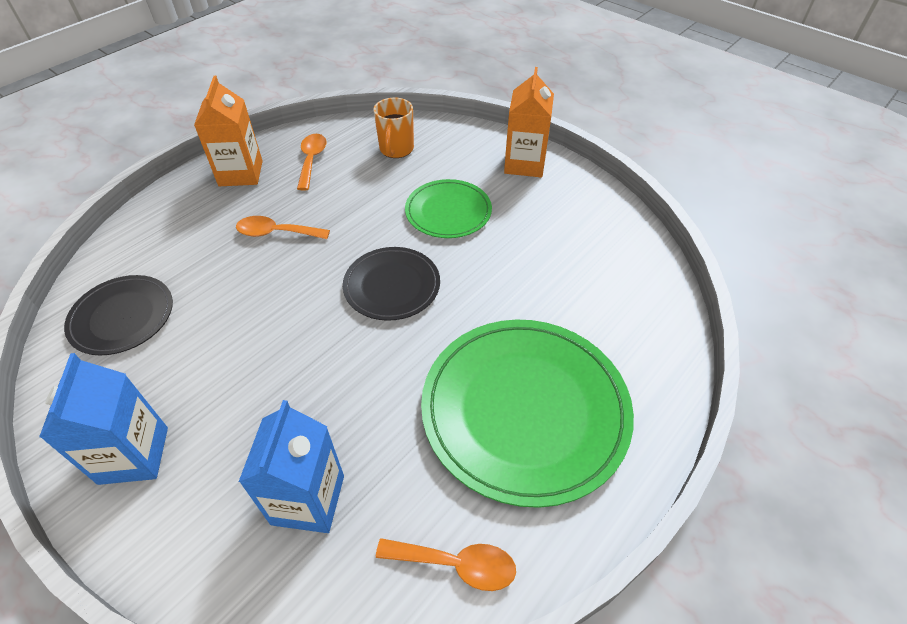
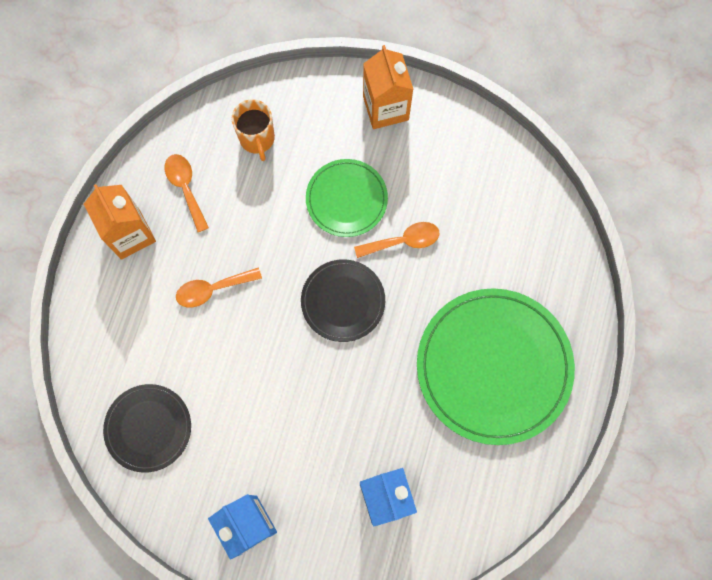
camera: 25 degrees left, 25 degrees up
(456, 564) = (498, 492): orange spoon -> orange spoon (403, 241)

